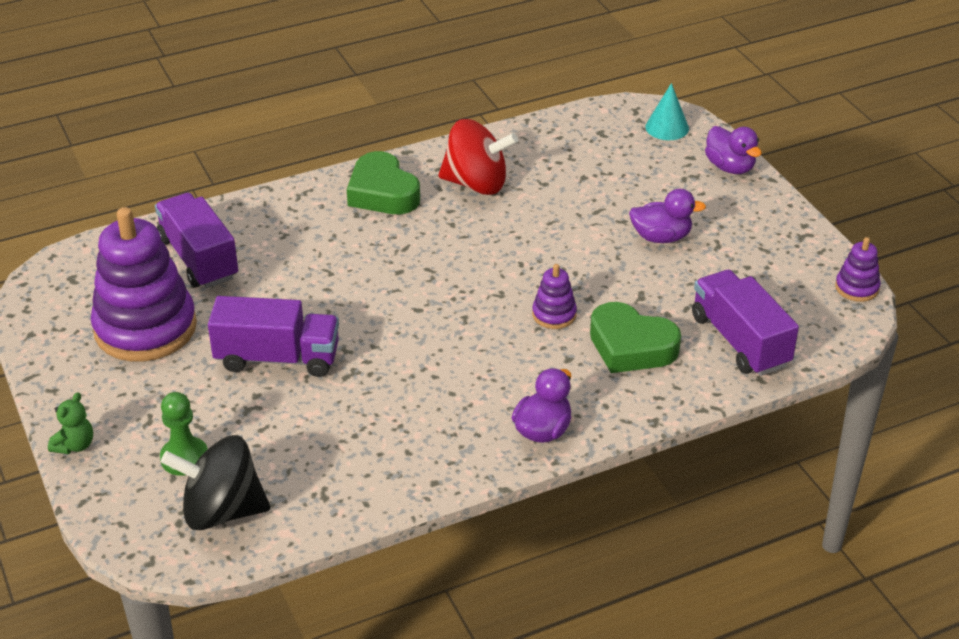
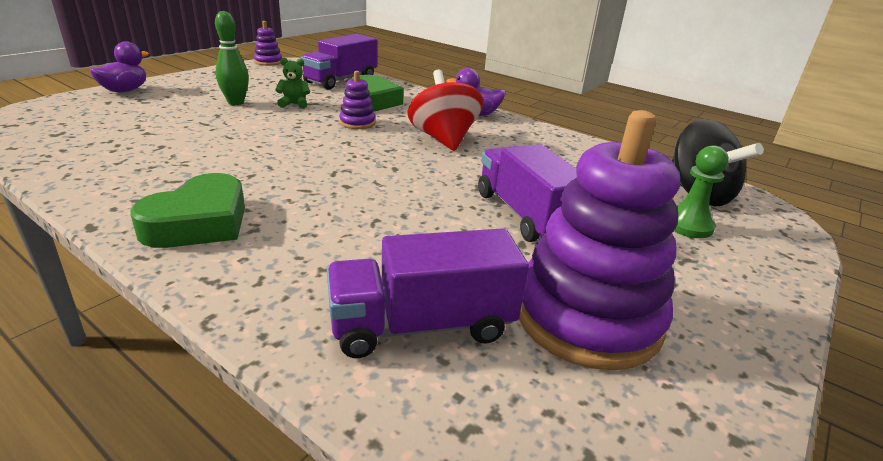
camera: 120 degrees left, 10 degrees down
(75, 445) = (782, 293): green teddy bear -> green teddy bear (294, 104)
(198, 258) = (422, 325): purple truck -> purple truck turned 45 degrees clockwise
(476, 184) = (168, 174): red spinning top -> red spinning top (443, 139)
(661, 237) = (236, 102): purple duck -> green bowling pin
(667, 127) = (50, 111): turquoise cone -> none

